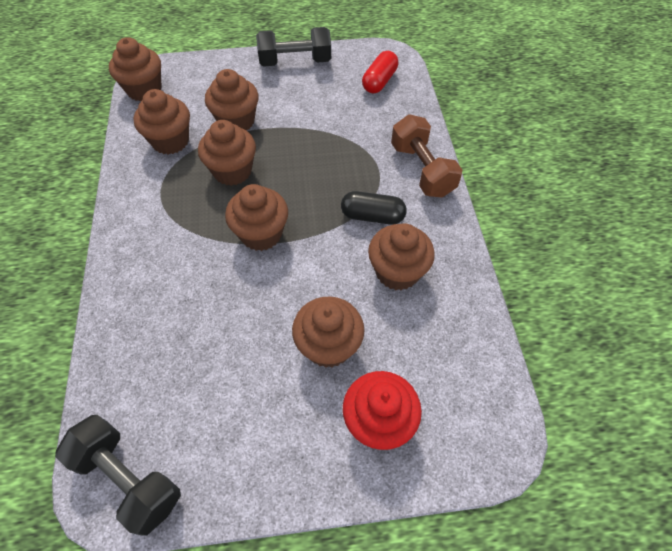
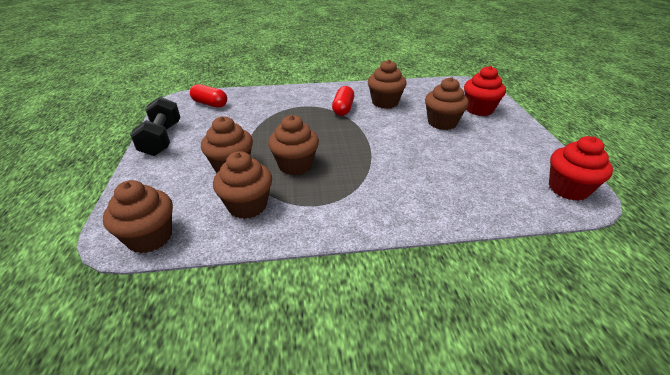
camera: 90 degrees left, 20 degrees down
(129, 478) = (568, 189): black dumbbell -> red cupcake
(261, 234) = (361, 148): brown cupcake -> none
(372, 216) = (343, 108): black capsule -> red capsule
(421, 170) = (304, 93): brown dumbbell -> none

